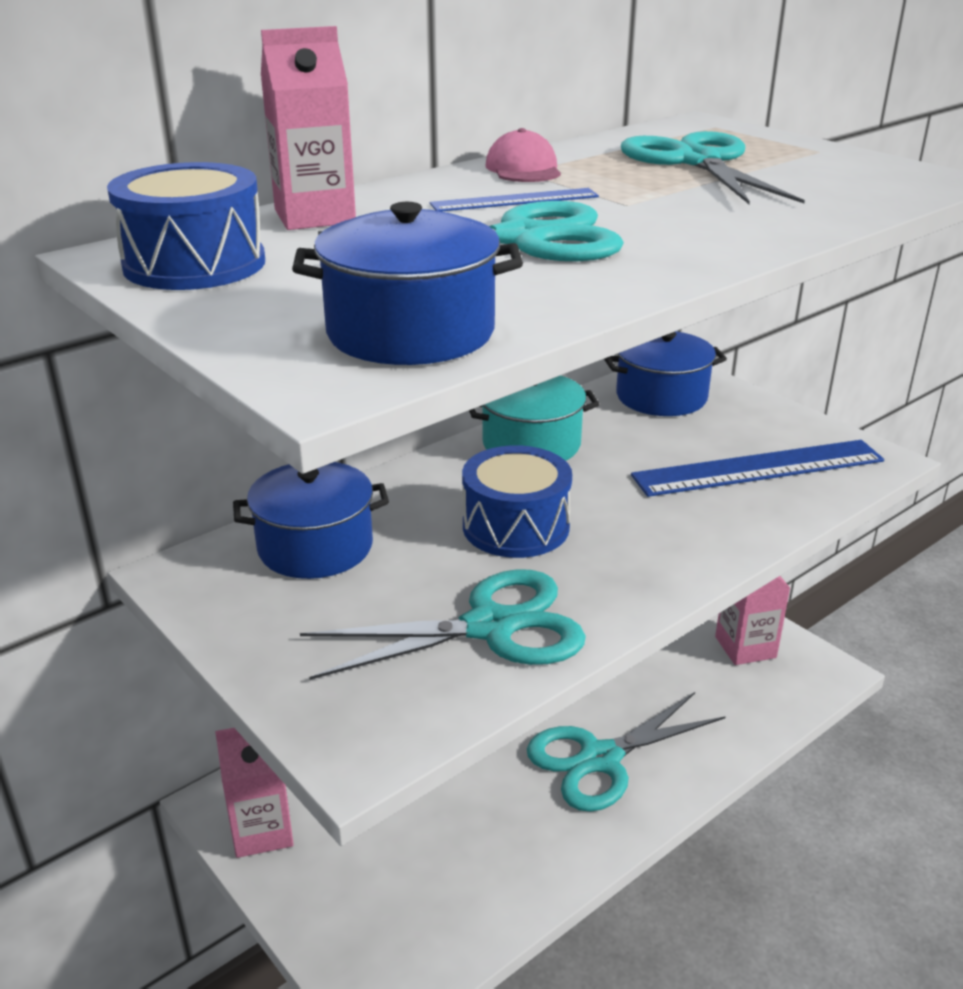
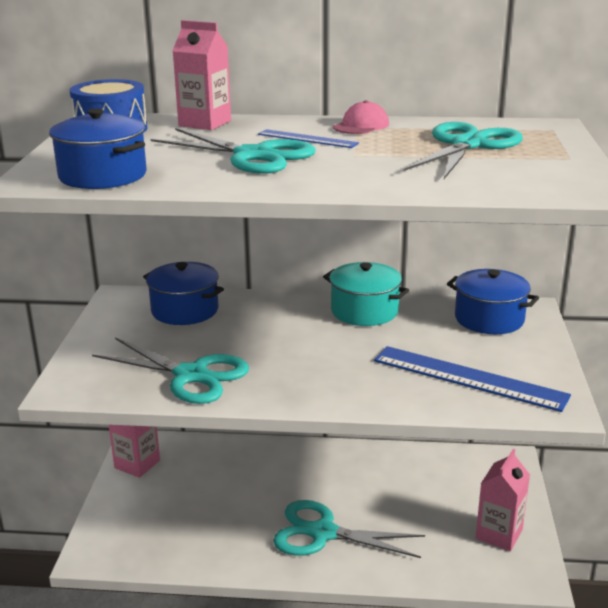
camera: 45 degrees right, 5 degrees down
(516, 526) = (282, 343): blue drum -> none

